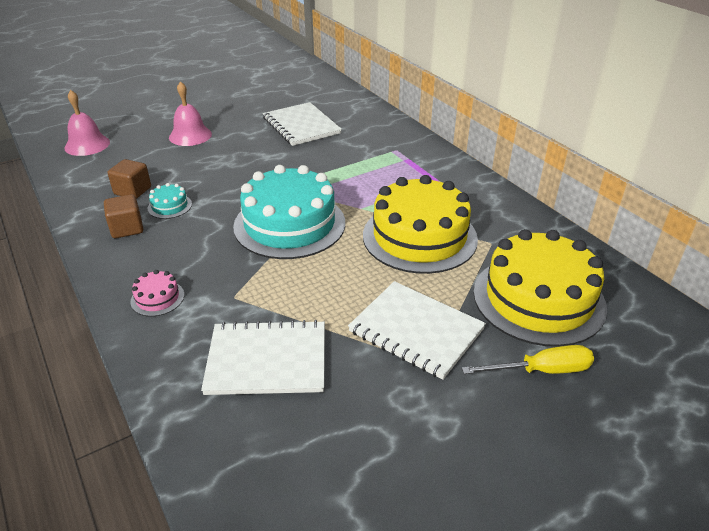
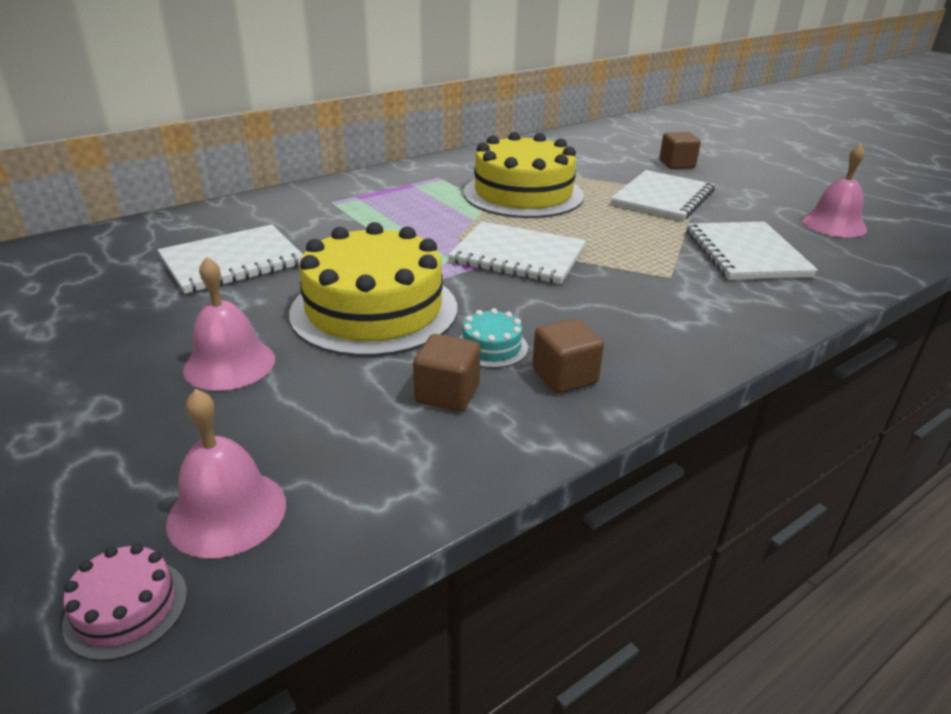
camera: 95 degrees left, 5 degrees down
(157, 298) = (702, 323): pink cake -> pink cake (126, 608)
(289, 224) = (518, 255): turquoise cake -> white notebook
(333, 476) = (834, 224): none -> pink bell
(538, 299) = (596, 160): yellow cake -> yellow cake (374, 310)
(541, 370) = (676, 164): yellow screwdriver -> brown cube

